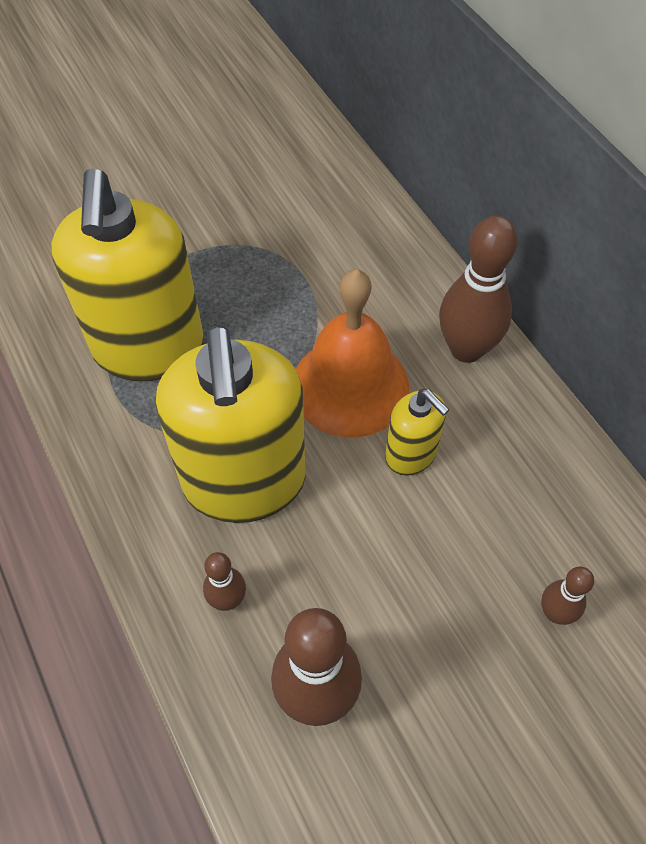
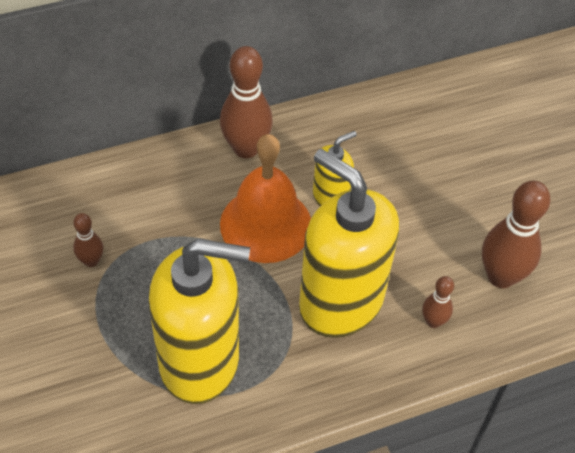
camera: 85 degrees left, 5 degrees down
(244, 482) = (340, 302): yellow soap dispenser -> yellow soap dispenser turned 135 degrees counterclockwise
(555, 613) = (452, 145): brown bowling pin -> brown bowling pin (91, 261)

